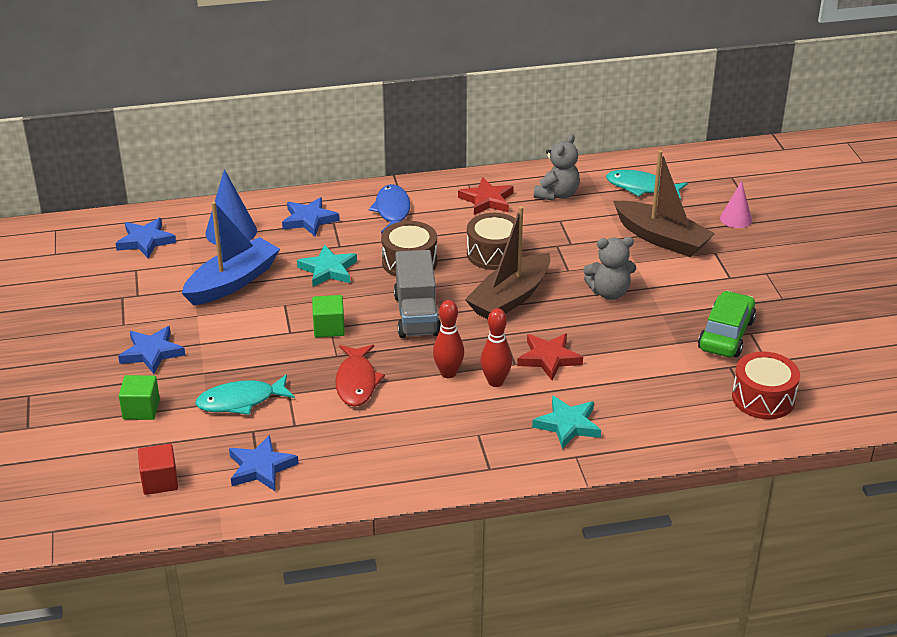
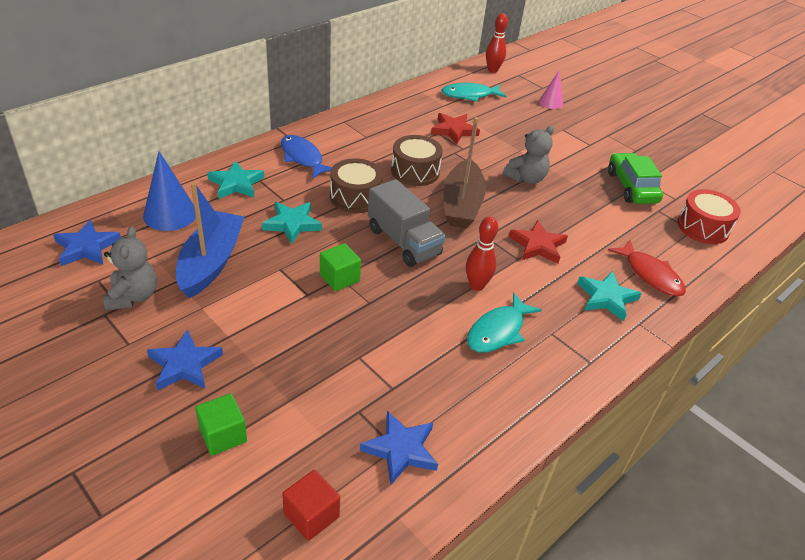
camera: 35 degrees left, 5 degrees up
(241, 401) = (320, 383): turquoise fish -> turquoise fish (498, 331)
(309, 220) = (236, 184): blue star -> turquoise star
(356, 382) = (409, 322): red fish -> red fish (650, 275)
(487, 200) = (370, 130): red star -> red star (454, 130)
(495, 382) = (519, 280): red bowling pin -> red bowling pin (492, 70)
(557, 194) = (417, 114): grey teddy bear -> grey teddy bear (133, 296)
(661, 238) = (519, 128): brown boat -> none

